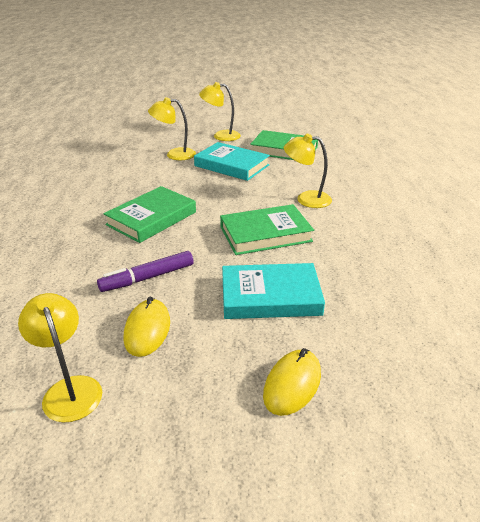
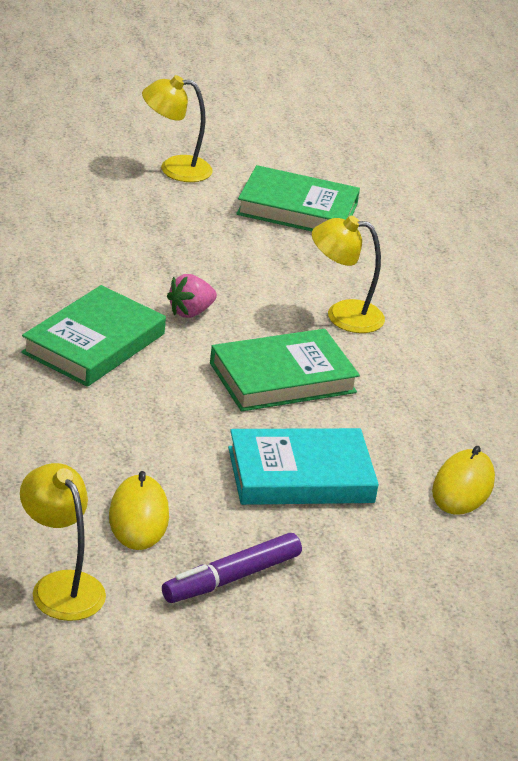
camera: 10 degrees left, 0 degrees up
(147, 278) = (117, 443): purple marker -> purple marker (231, 578)
(174, 154) = (97, 210): yellow lamp -> none
(214, 200) = (190, 312): none -> pink strawberry
(231, 165) = (207, 240): turquoise book -> none
(292, 384) = (339, 585): yellow mouse -> yellow mouse (462, 487)

